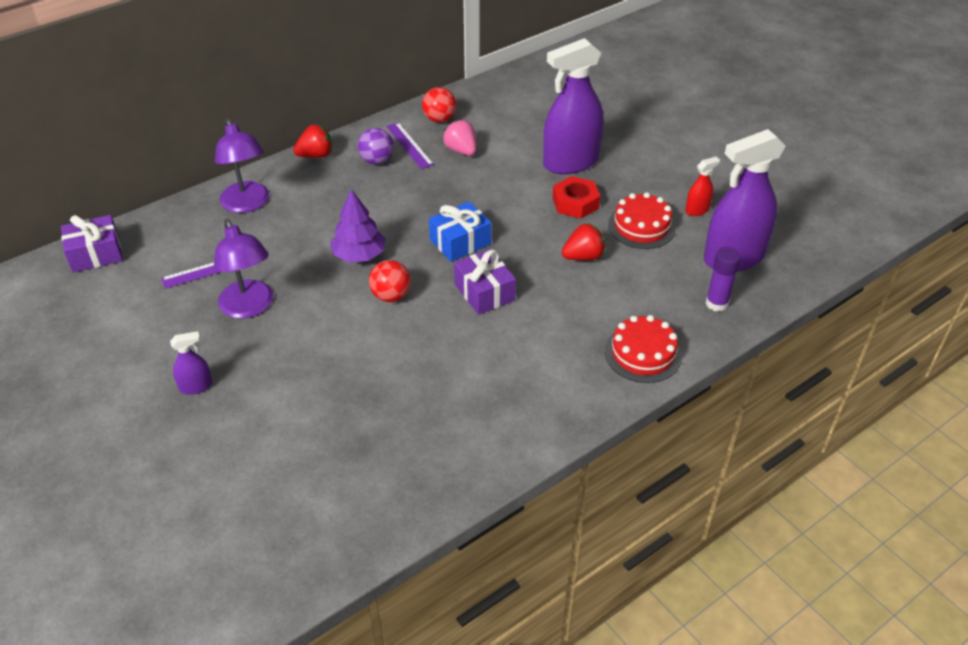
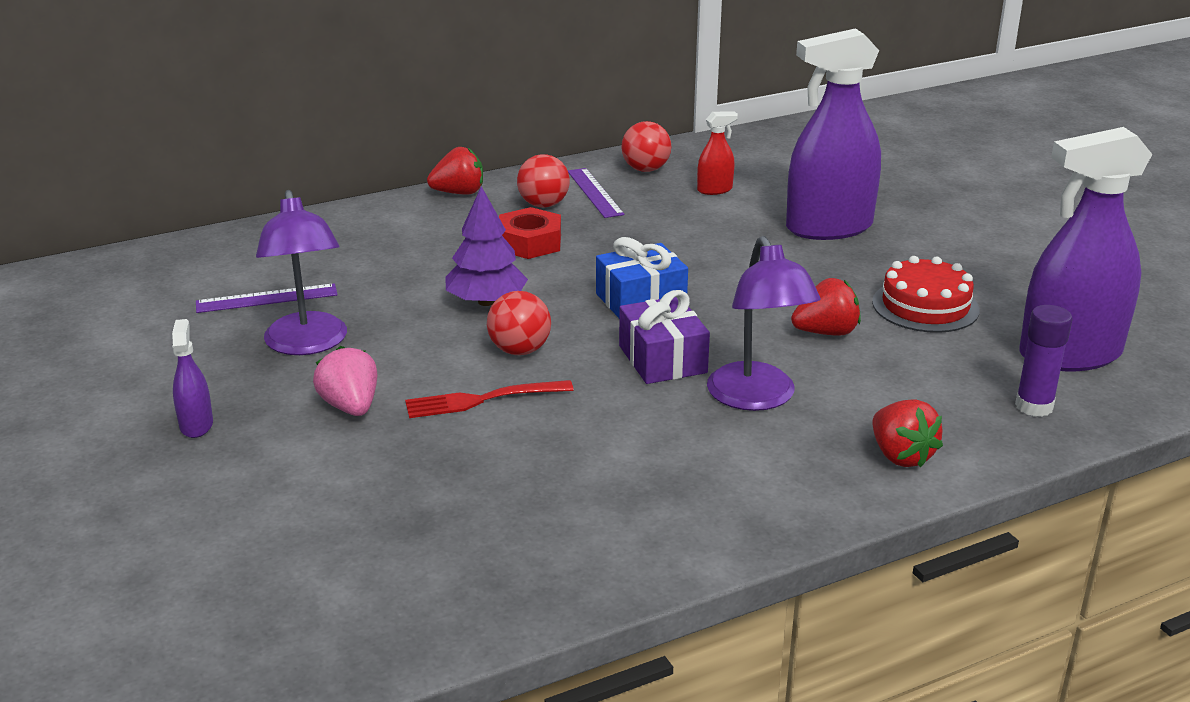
camera: 10 degrees right, 15 degrees down
(96, 254) = (117, 269): purple gift -> none
(196, 386) = (196, 425): purple spray bottle -> purple spray bottle turned 90 degrees counterclockwise
(247, 204) = (346, 235): purple lamp -> purple lamp (757, 398)
(377, 161) = (543, 205): purple ball -> red ball
(377, 341) = (483, 399): none -> red fork
(461, 151) = (668, 204): pink strawberry -> pink strawberry (350, 407)
(575, 203) = (826, 272): red nut -> red nut (529, 242)
(643, 353) = (901, 456): red cake -> red strawberry
(697, 210) = (1017, 295): red spray bottle -> red spray bottle (714, 190)

